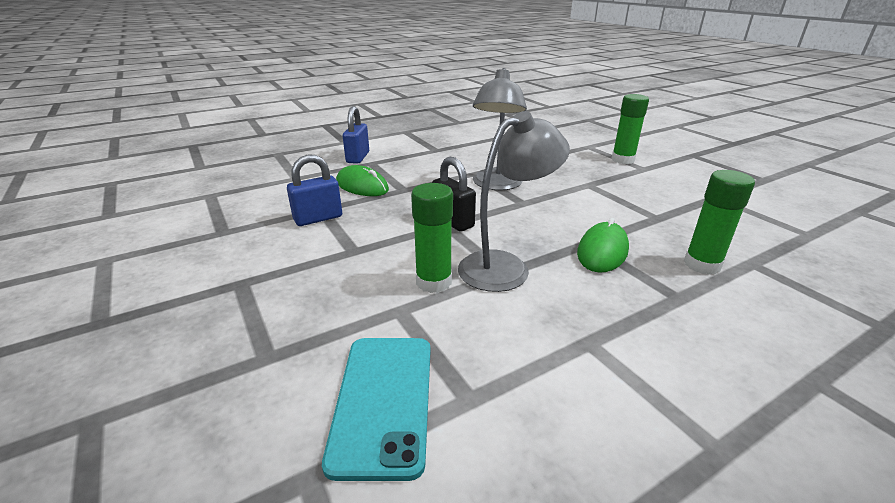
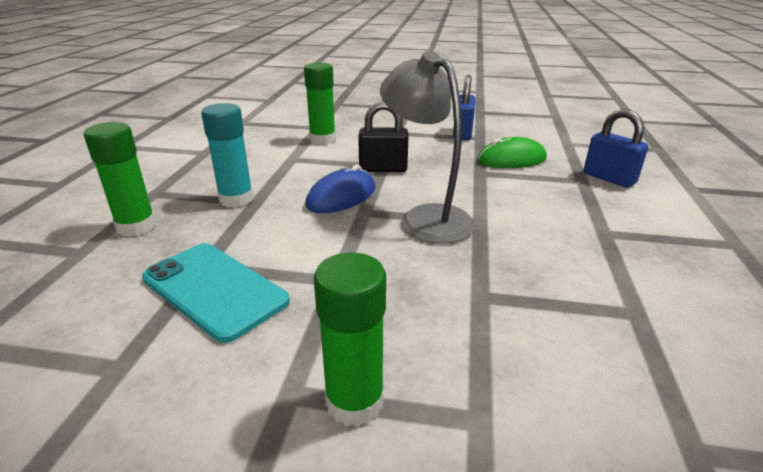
camera: 130 degrees right, 0 degrees up
(383, 401) = (273, 112): turquoise phone -> turquoise phone (214, 289)
(505, 266) = (295, 161): grey lamp -> none
(521, 217) = (341, 197): none -> blue mouse
(602, 251) = (236, 199): green mouse -> turquoise glue stick

